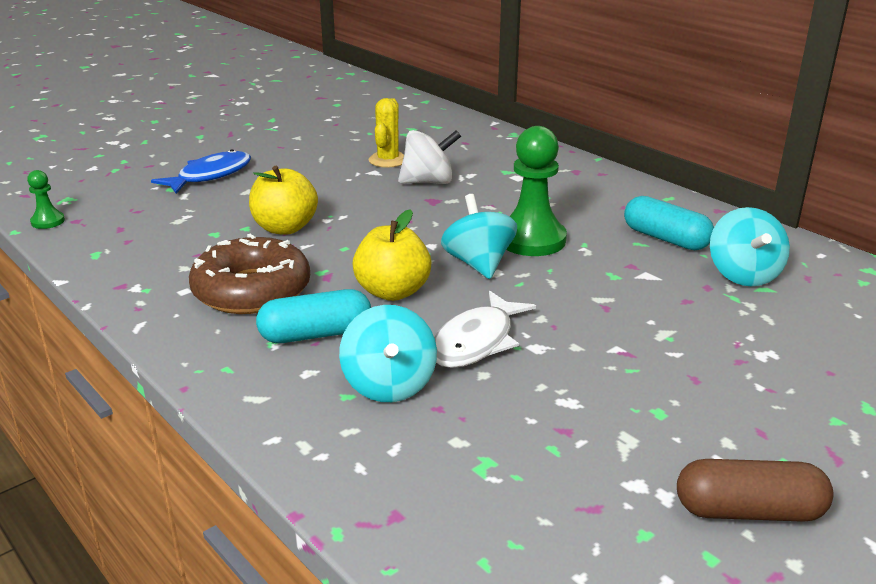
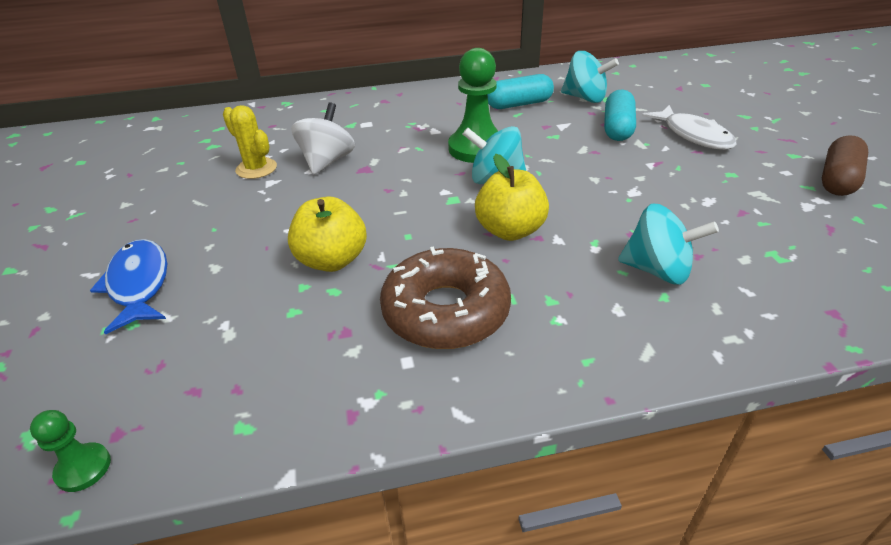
camera: 60 degrees left, 10 degrees up
(316, 334) = (556, 289): turquoise capsule -> turquoise capsule (617, 128)
(476, 341) = (613, 213): white fish -> white fish (693, 135)

